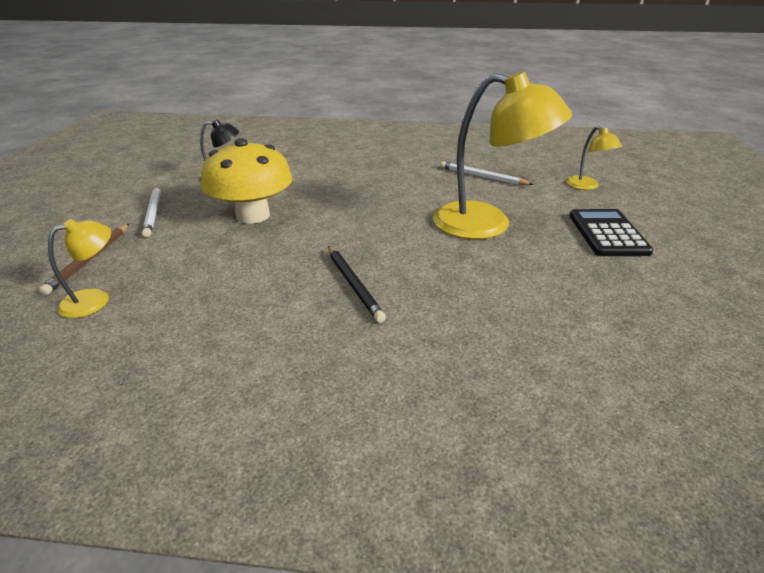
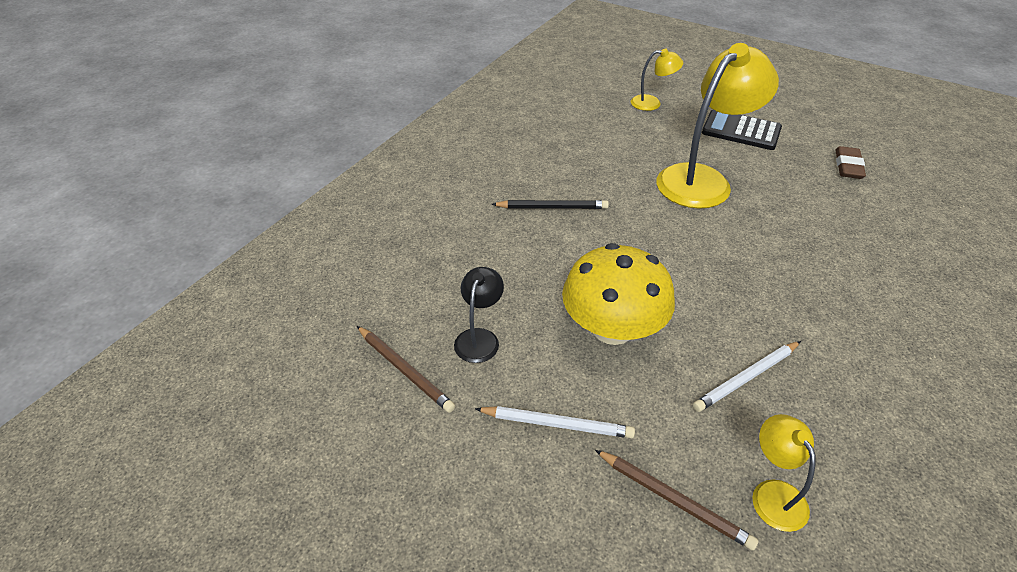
camera: 65 degrees left, 10 degrees up
(187, 166) = (404, 370): none -> brown pencil
(353, 284) = (786, 288): black pencil -> black pencil (552, 207)
(482, 177) = (599, 145): white pencil -> white pencil (746, 378)
(635, 308) = (848, 166): none -> brown eraser

